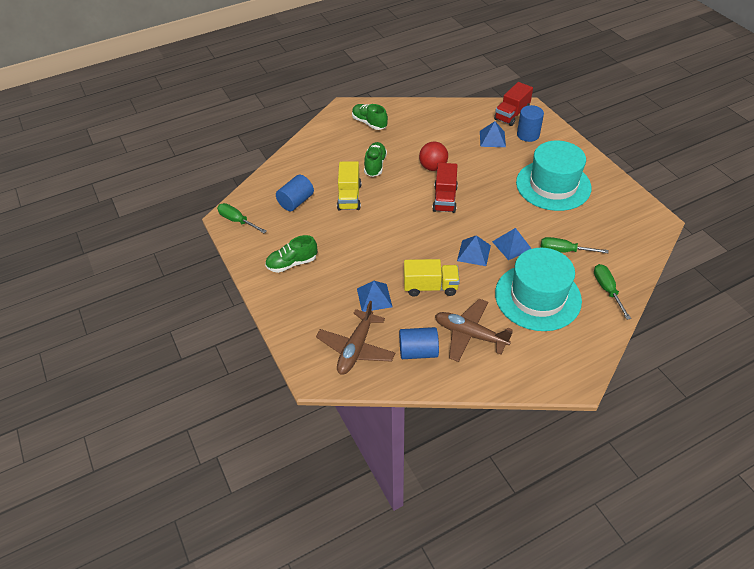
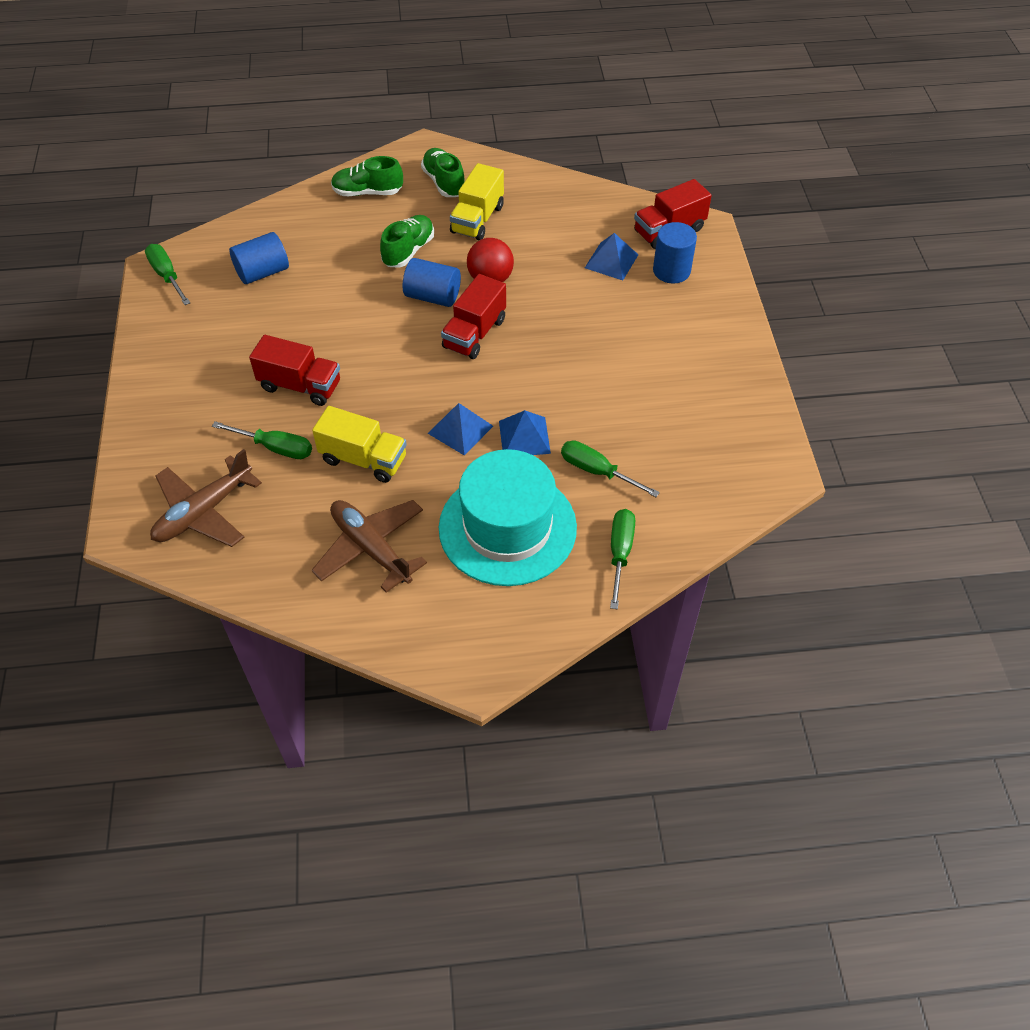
camera: 20 degrees right, 5 degrees up
(292, 263) = (199, 361): green shoe -> green shoe (367, 192)
(349, 197) = (340, 288): yellow truck -> yellow truck (477, 219)
(364, 258) = (300, 386): none -> red truck
(374, 297) = (276, 448): blue pyramid -> green screwdriver
(418, 351) = (283, 546): blue cylinder -> blue cylinder (433, 296)
(553, 185) = (654, 363): turquoise hat -> none

